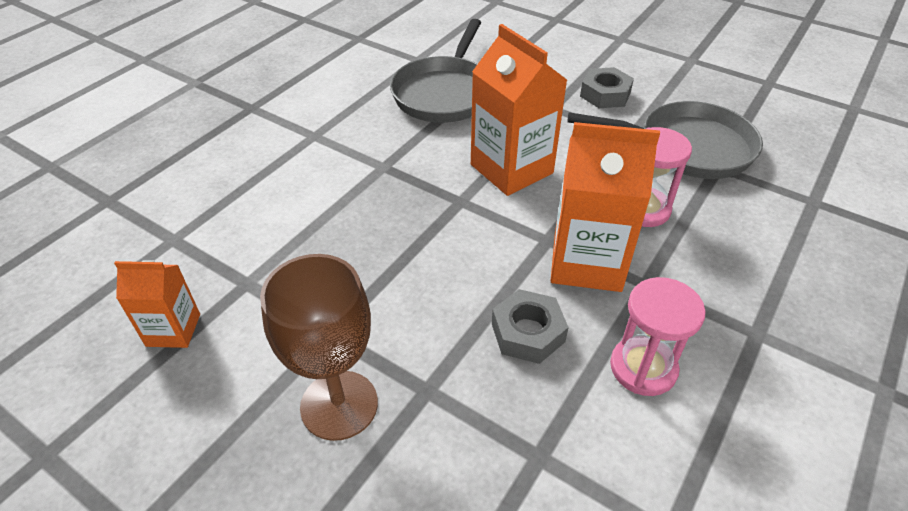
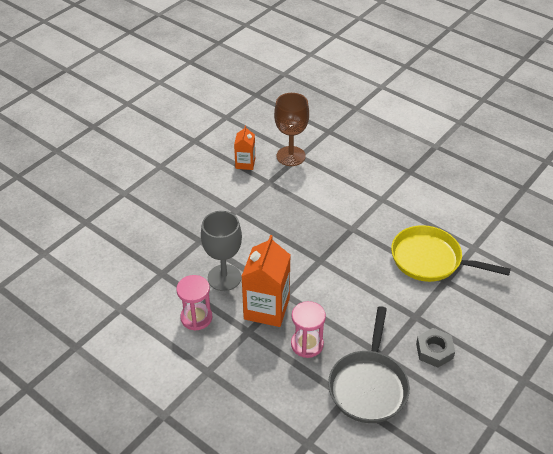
camera: 95 degrees right, 0 degrees up
(339, 405) = (198, 214): brown goblet -> brown goblet (291, 156)
(445, 93) = (430, 260): grey pan -> yellow pan
(511, 169) = (348, 286): orange carton -> none
(528, 332) = (224, 277): grey nut -> grey goblet

